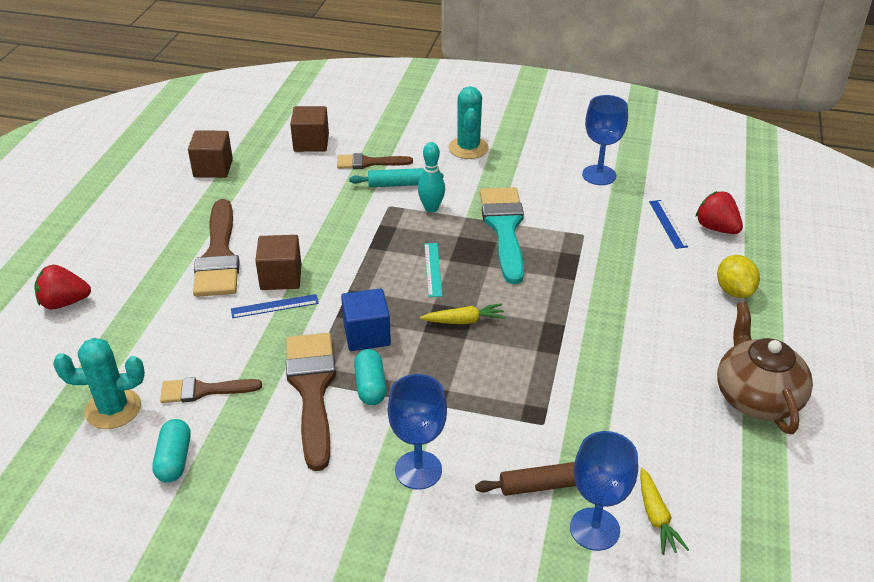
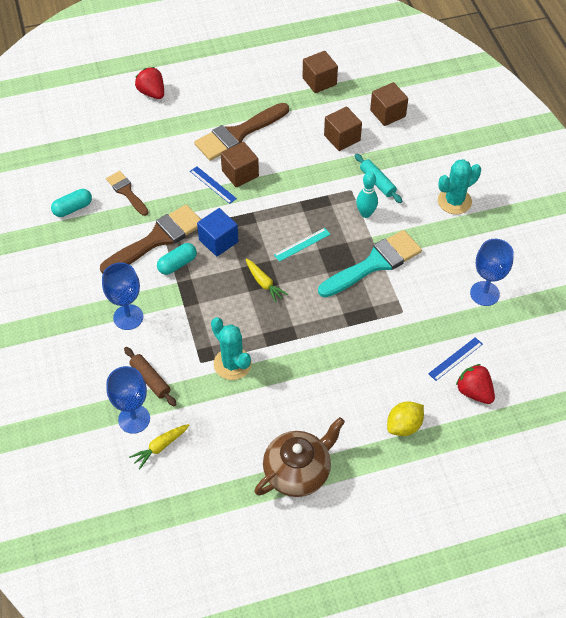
camera: 60 degrees right, 15 degrees up
(113, 409) = (90, 163): turquoise cactus -> turquoise cactus (232, 364)
(311, 184) = (342, 138): none -> brown cube
(369, 163) = (390, 155): brown brush -> none
(716, 228) = (474, 392): red strawberry -> red strawberry turned 60 degrees counterclockwise

